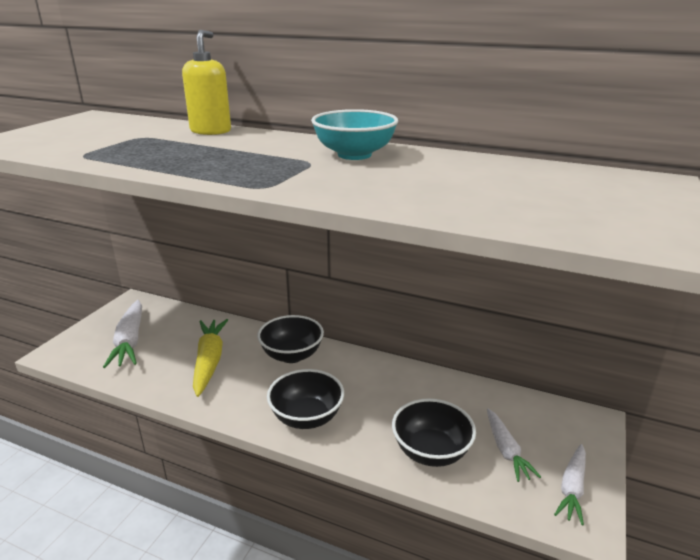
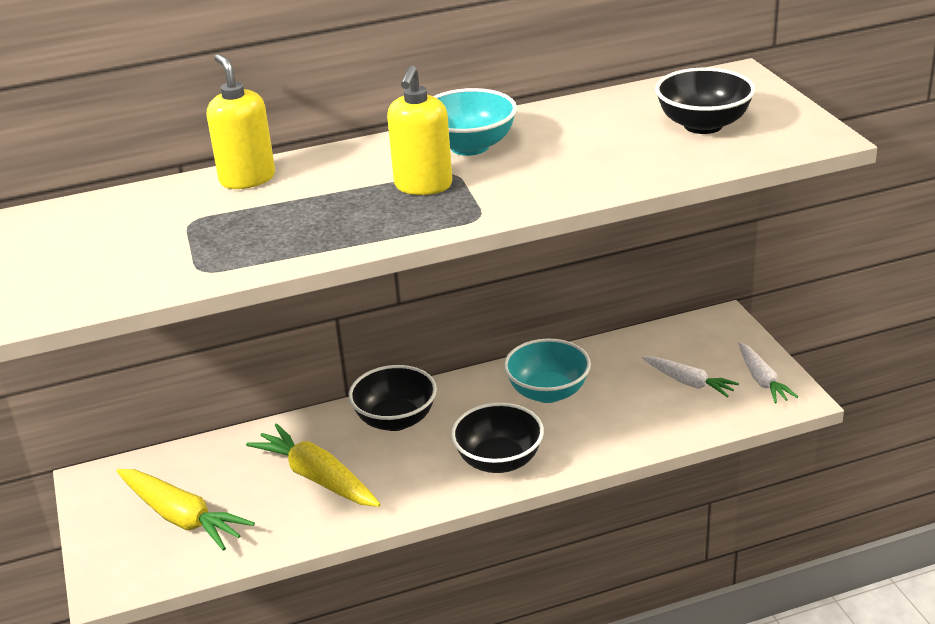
camera: 40 degrees left, 5 degrees up
(130, 341) = (181, 517): white carrot -> yellow carrot
(278, 162) = (423, 186): none -> yellow soap dispenser
(397, 393) = (548, 392): none -> turquoise bowl
(431, 451) = (637, 419): black bowl -> black bowl (703, 125)

